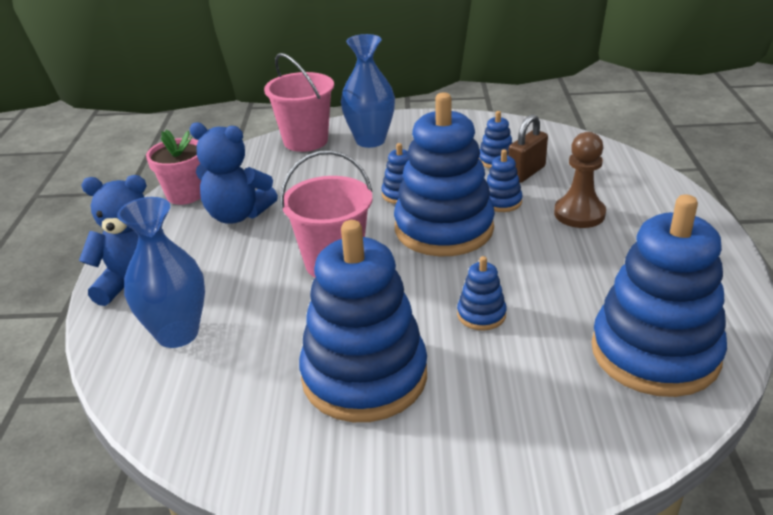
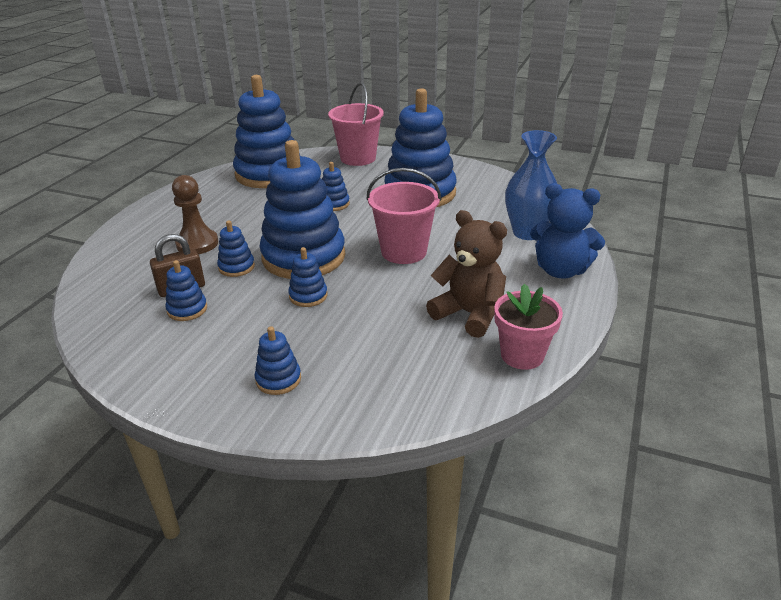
camera: 160 degrees left, 0 degrees up
(237, 215) = (469, 314): blue teddy bear -> brown teddy bear
(305, 141) = (354, 405): pink bucket -> pink bucket (358, 158)
(370, 140) = (278, 379): blue vase -> blue stacking toy

